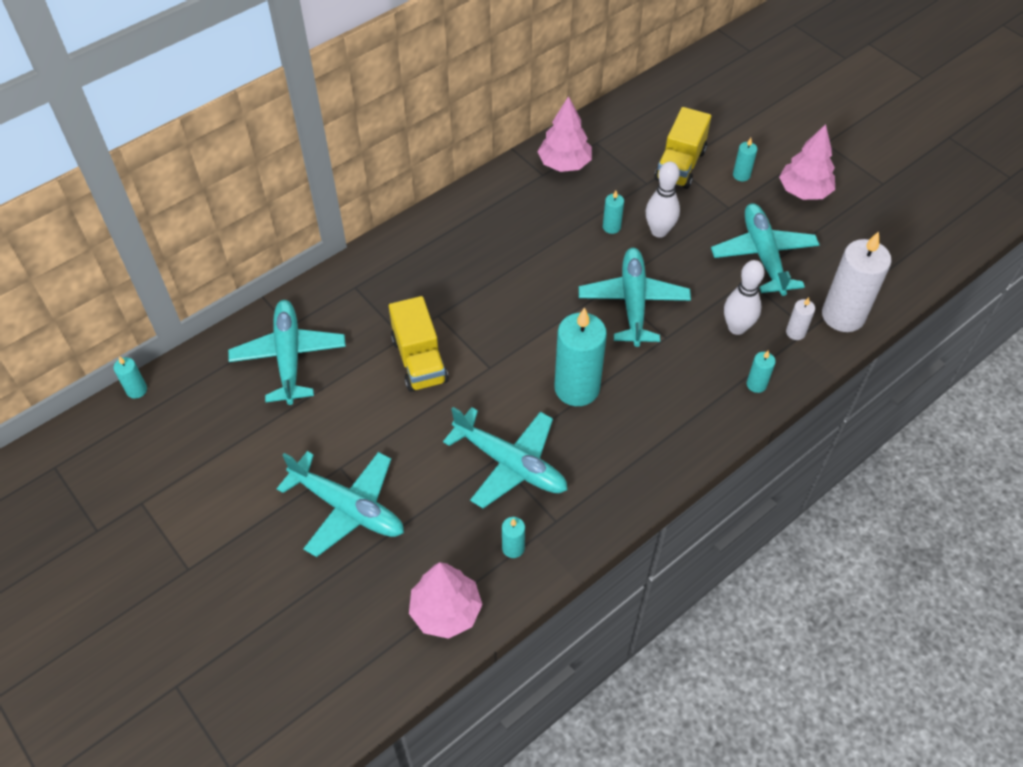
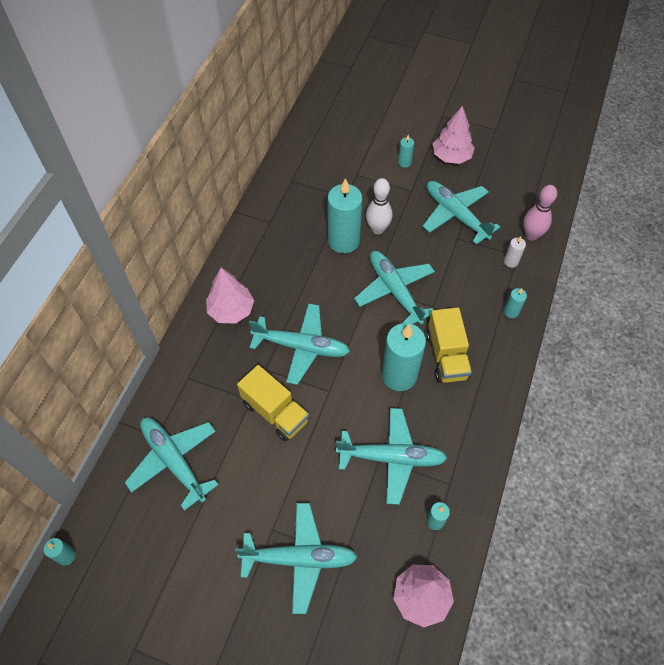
camera: 30 degrees left, 5 degrees up
(490, 311) = (301, 347): none -> turquoise plane
(564, 164) = (279, 207): pink tree -> pink tree (231, 310)
(611, 227) = (343, 241): turquoise candle -> turquoise candle, size x2.21
(680, 165) = (360, 173): yellow truck -> yellow truck (446, 356)
(737, 327) = (473, 276): white bowling pin -> none
(843, 316) = (531, 235): white candle -> pink bowling pin

